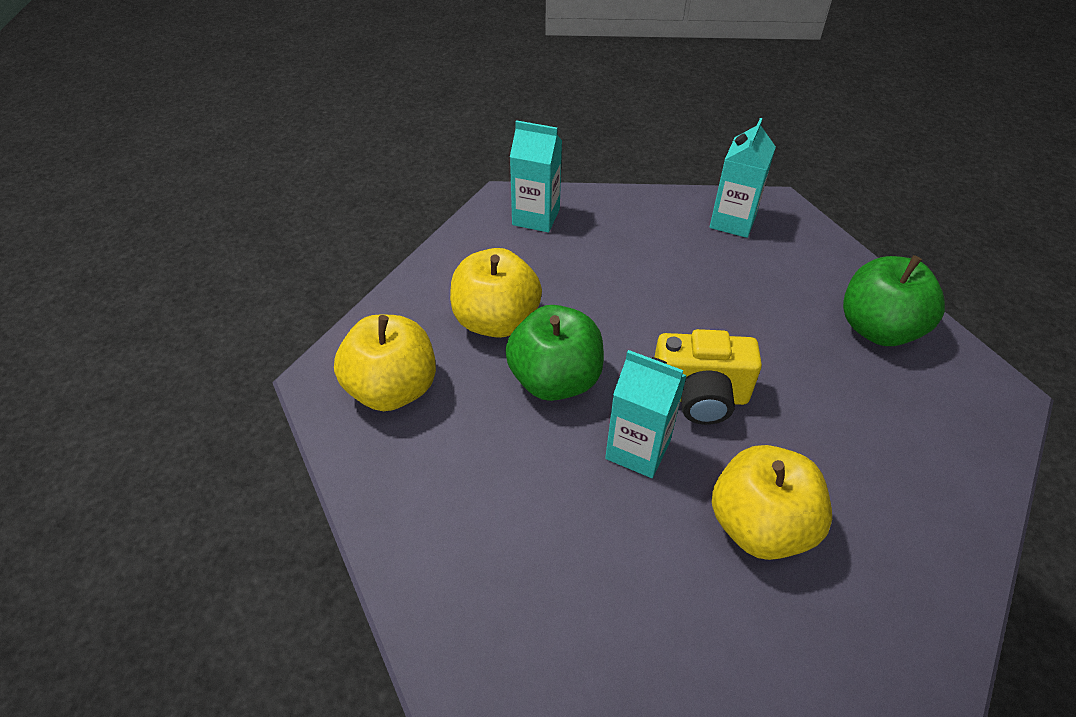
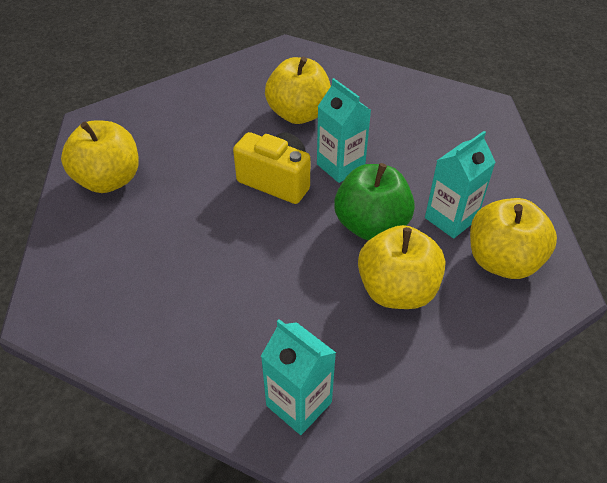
camera: 155 degrees left, 0 degrees up
(732, 221) = (106, 314): turquoise carton -> turquoise carton (450, 219)
(878, 328) = (109, 180): green apple -> yellow apple

